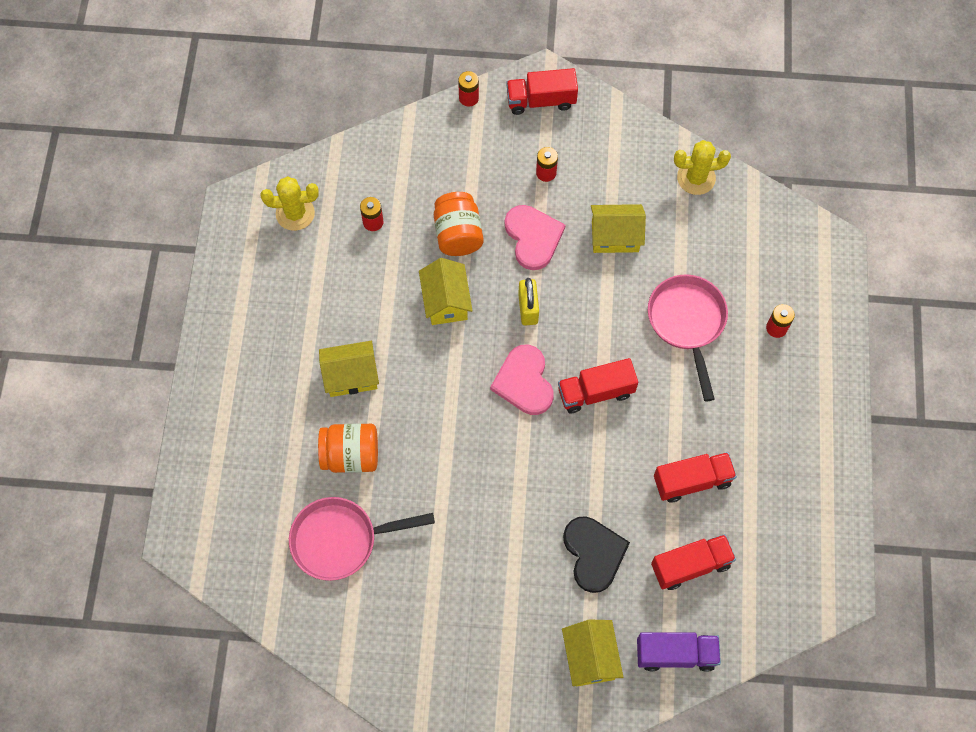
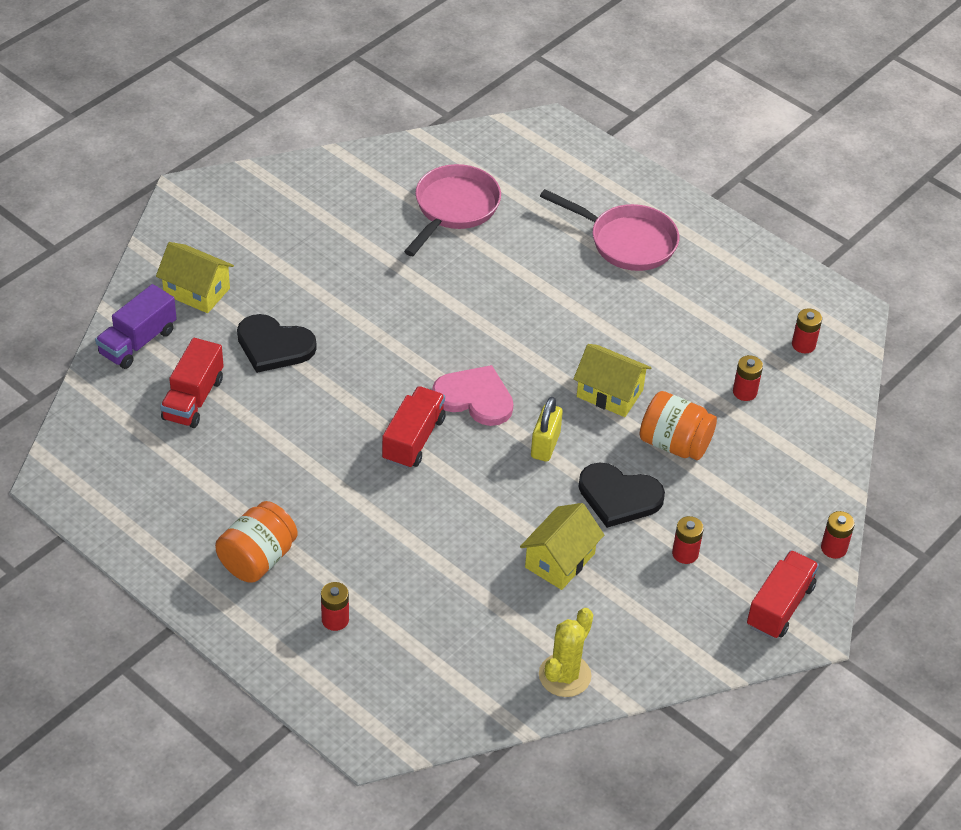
camera: 125 degrees right, 20 degrees down
(295, 213) = (803, 345): yellow cactus -> red battery
(351, 376) = (596, 292): yellow house -> none
(351, 455) = (521, 253): orange jar -> orange jar (258, 559)
(528, 309) = (545, 445): yellow padlock -> yellow padlock turned 75 degrees clockwise
(533, 237) = (619, 496): pink heart -> black heart
(687, 323) = (412, 553): pink pan -> pink pan (626, 242)
(692, 481) = (261, 450): red truck -> none

